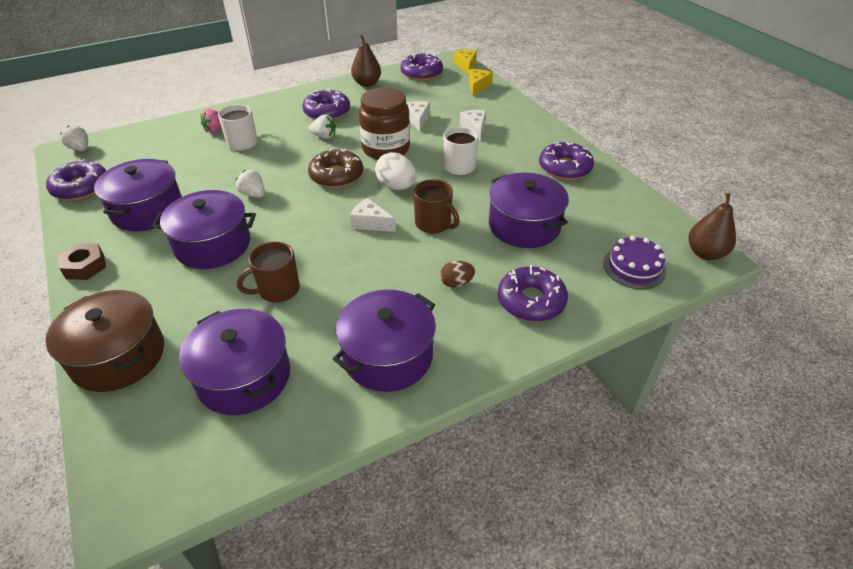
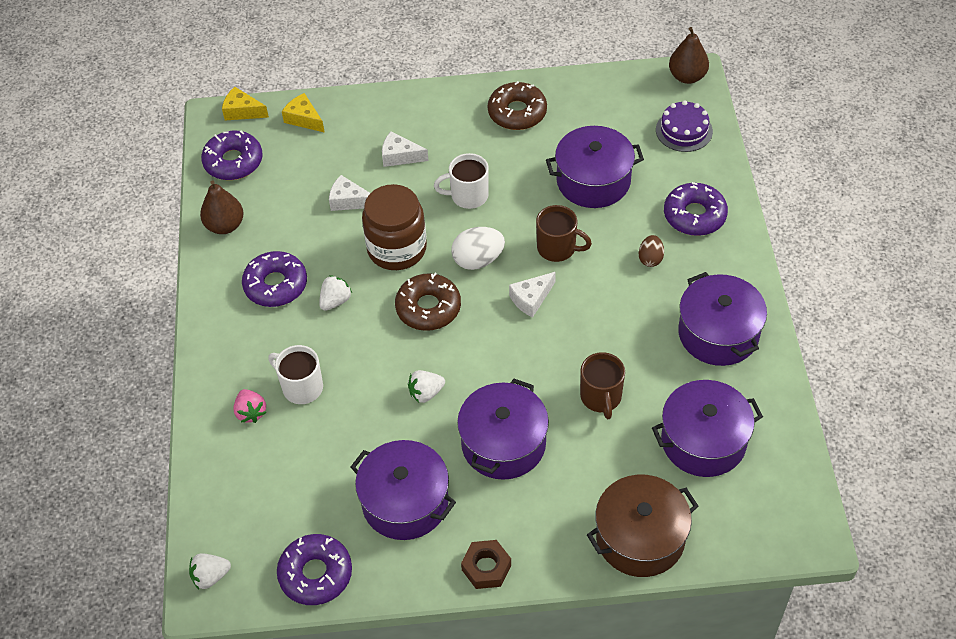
camera: 65 degrees left, 10 degrees up
(434, 224) = (557, 248): brown mug -> brown mug turned 45 degrees clockwise
(564, 168) = (517, 112): purple donut -> brown donut

